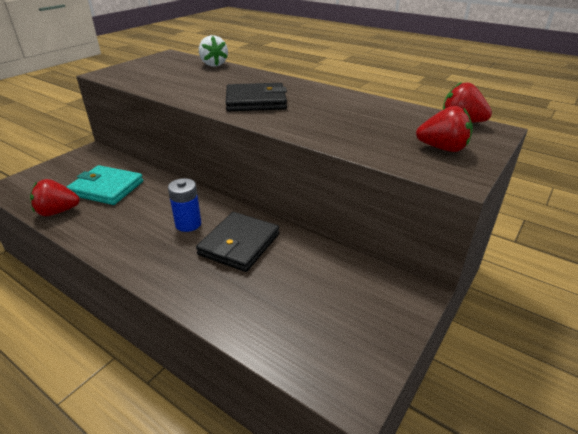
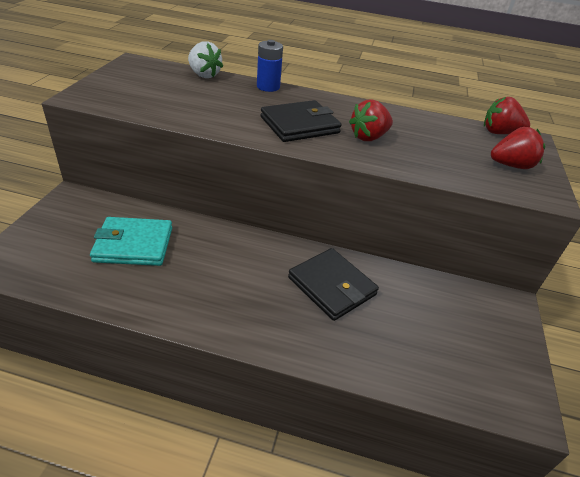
camera: 25 degrees left, 5 degrees up
(57, 212) = (96, 288): red strawberry -> red strawberry (368, 137)
(188, 224) = (263, 273): blue battery -> blue battery (268, 87)
(239, 244) = (332, 286): black wallet -> black wallet turned 45 degrees counterclockwise

